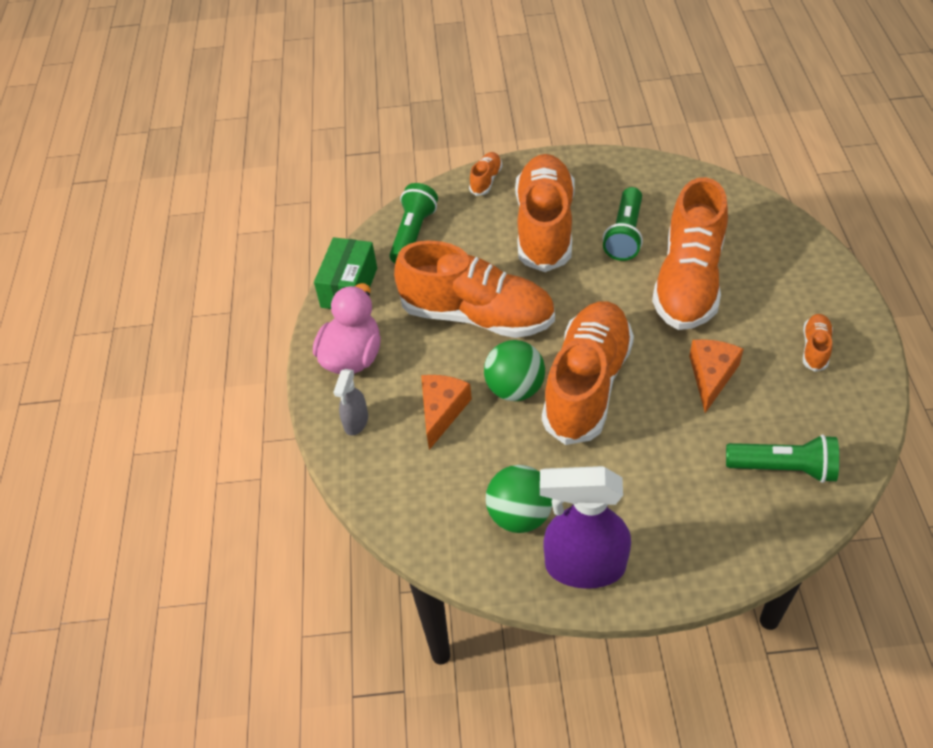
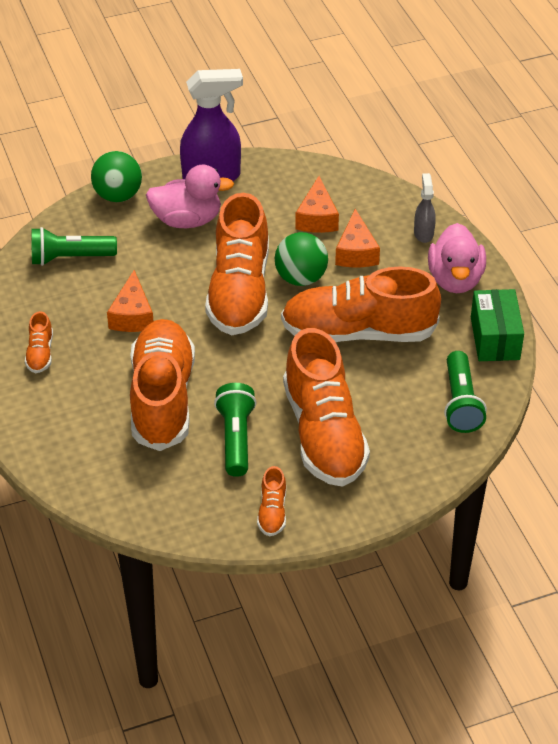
camera: 160 degrees right, 5 degrees down
(468, 469) = (317, 218): none -> orange cheese
(486, 180) = (410, 481): orange shoe -> orange shoe (272, 512)
(519, 515) = (267, 197): green ball -> green ball (118, 196)
(629, 498) = (187, 220): none -> pink duck

